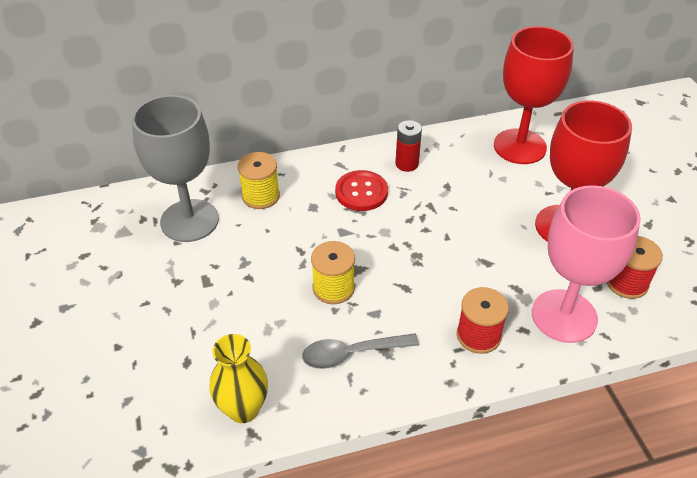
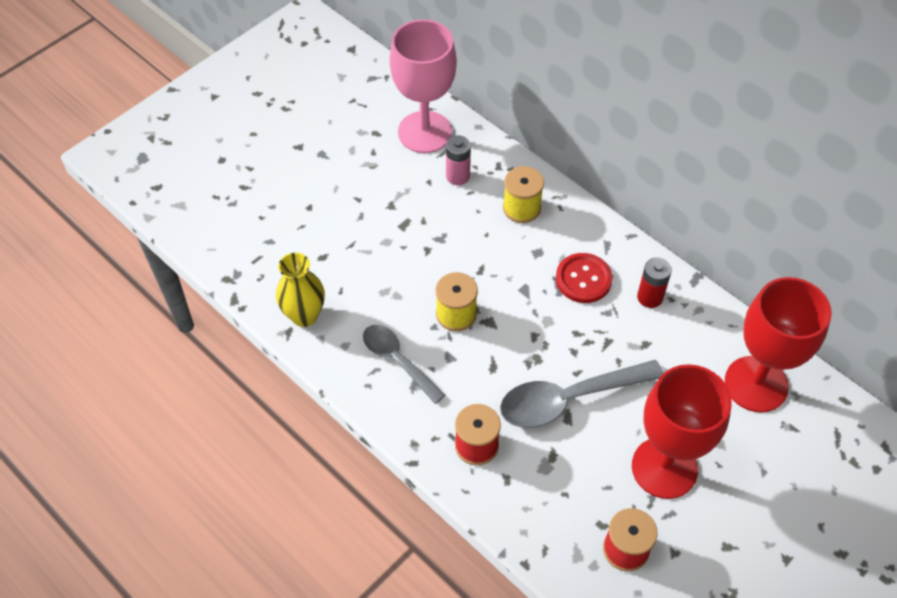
camera: 60 degrees right, 10 degrees up
(189, 220) = (457, 176): grey goblet -> pink battery
(469, 253) = (569, 399): none -> grey spoon
(564, 316) = (545, 507): pink goblet -> pink goblet (425, 132)

